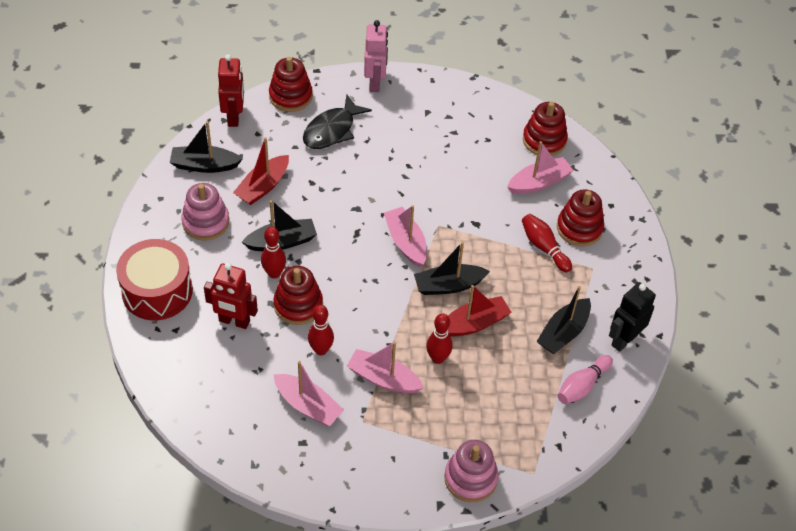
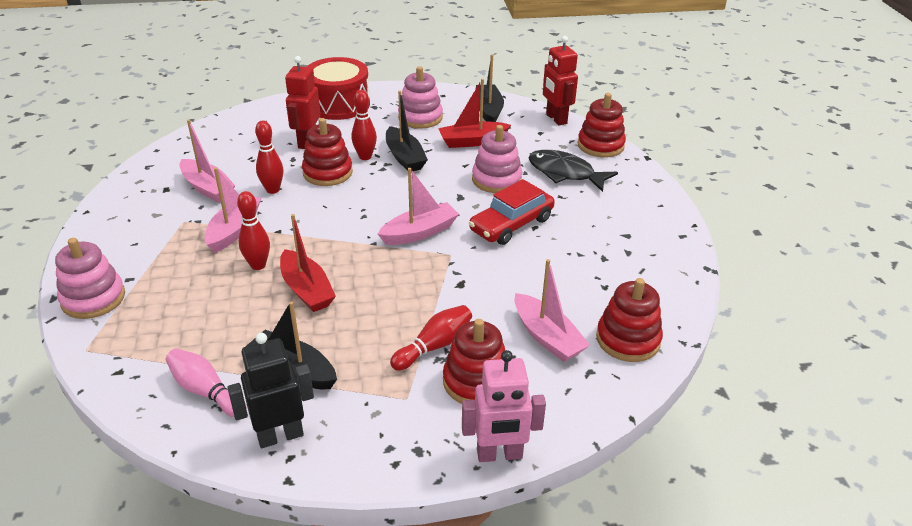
camera: 85 degrees right, 15 degrees down
(234, 117) = (556, 119): red robot -> red robot turned 75 degrees clockwise
(263, 186) = (472, 141): red boat -> red boat turned 45 degrees counterclockwise
(308, 405) = (207, 188): pink boat -> pink boat turned 75 degrees counterclockwise
(334, 179) = (496, 180): none -> pink stacking toy
(375, 83) = (651, 195): pink robot -> pink robot (499, 454)
(403, 180) = (511, 224): none -> red car
(449, 285) = (361, 267): black boat -> none
(624, 340) = (280, 436): black robot -> black robot turned 60 degrees counterclockwise

